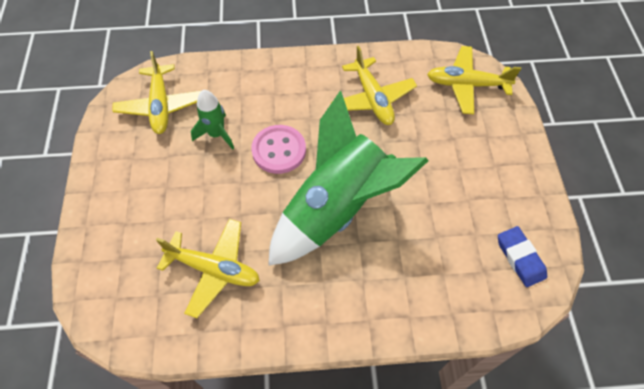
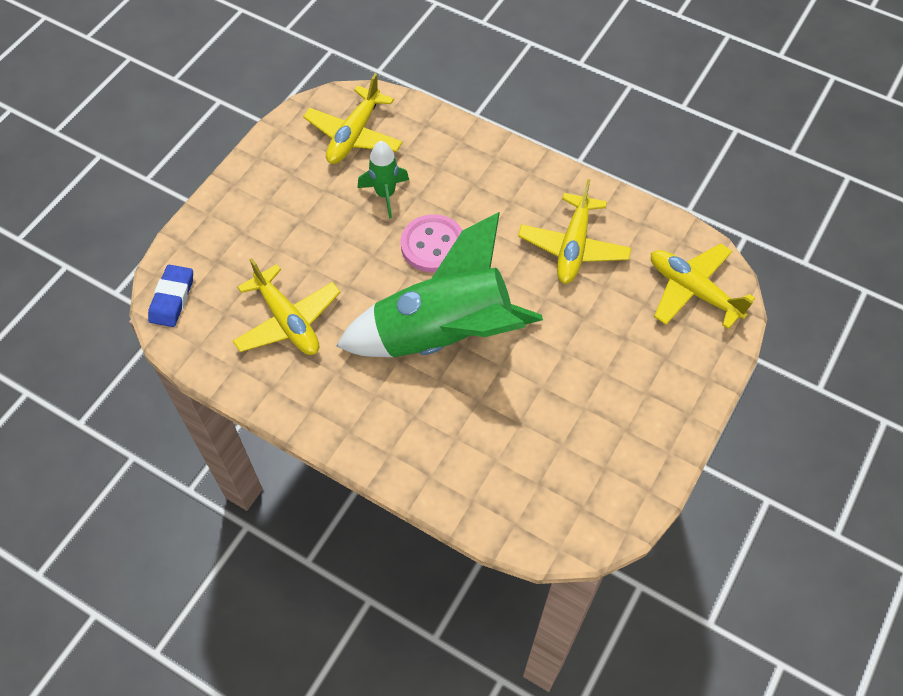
camera: 35 degrees right, 0 degrees up
(520, 258) = (587, 495): blue eraser -> blue eraser (172, 298)

